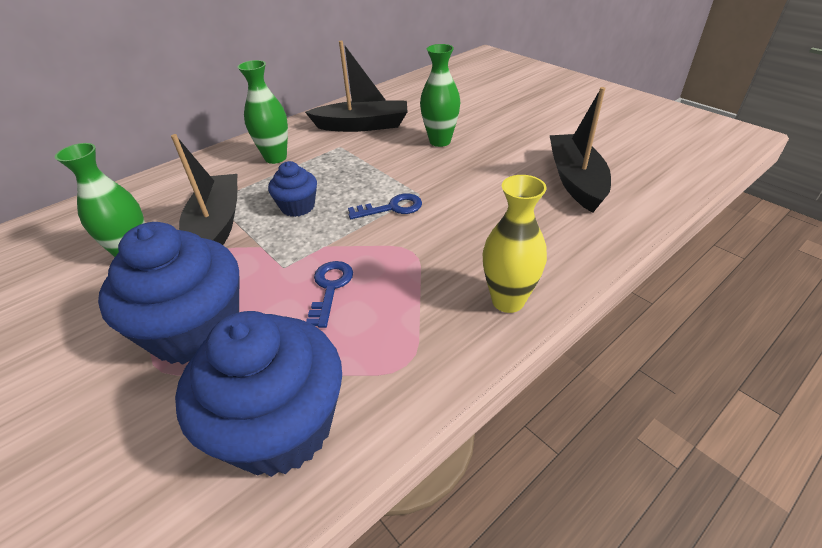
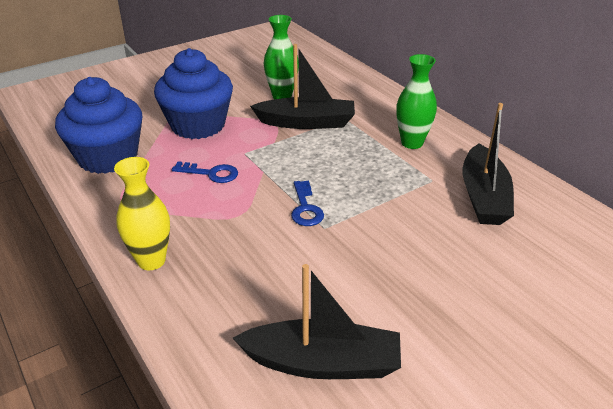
camera: 95 degrees right, 5 degrees down
(298, 207) = (323, 157): blue cupcake -> none
(440, 141) = (440, 255): green vase -> none

